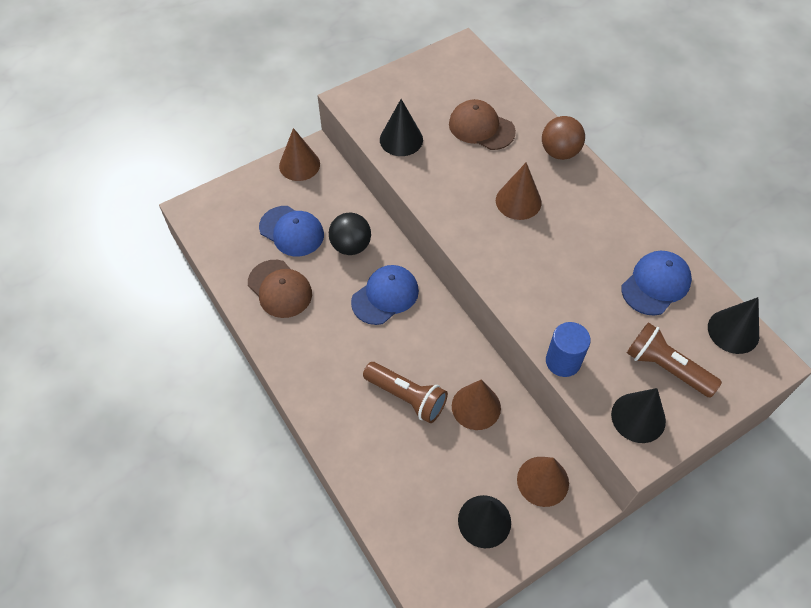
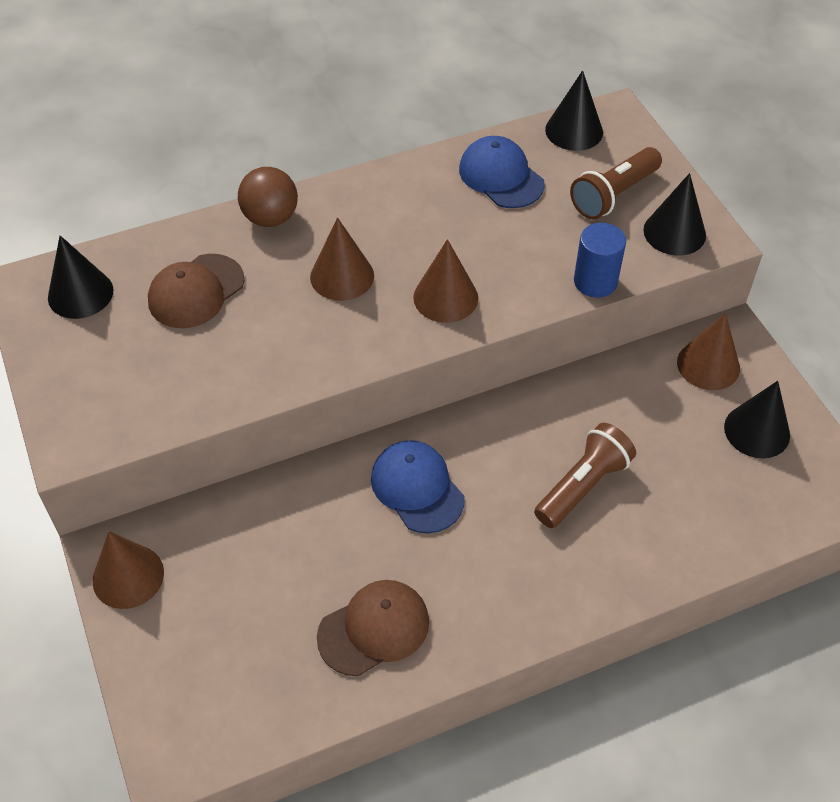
camera: 80 degrees left, 5 degrees down
(291, 231) = (265, 601): blue cap -> none
(351, 246) = (316, 521): black ball -> none
(401, 139) = (183, 390): black cone -> black cone (80, 293)
(476, 407) = (605, 412): brown cone -> brown cone (445, 297)

